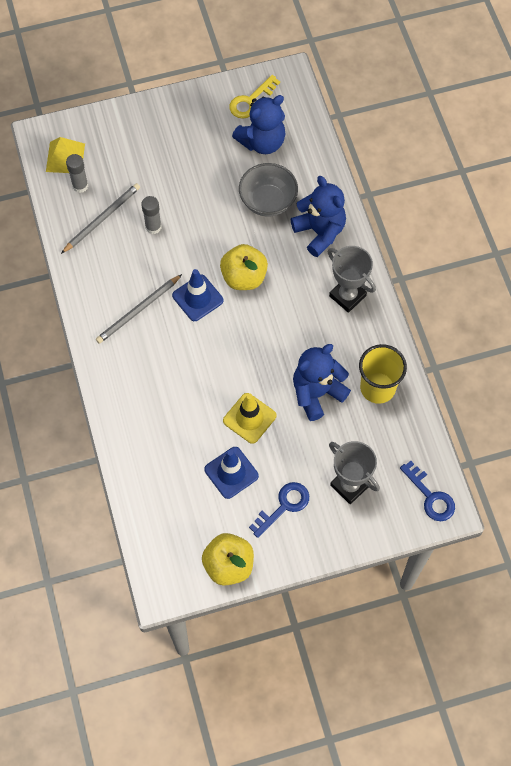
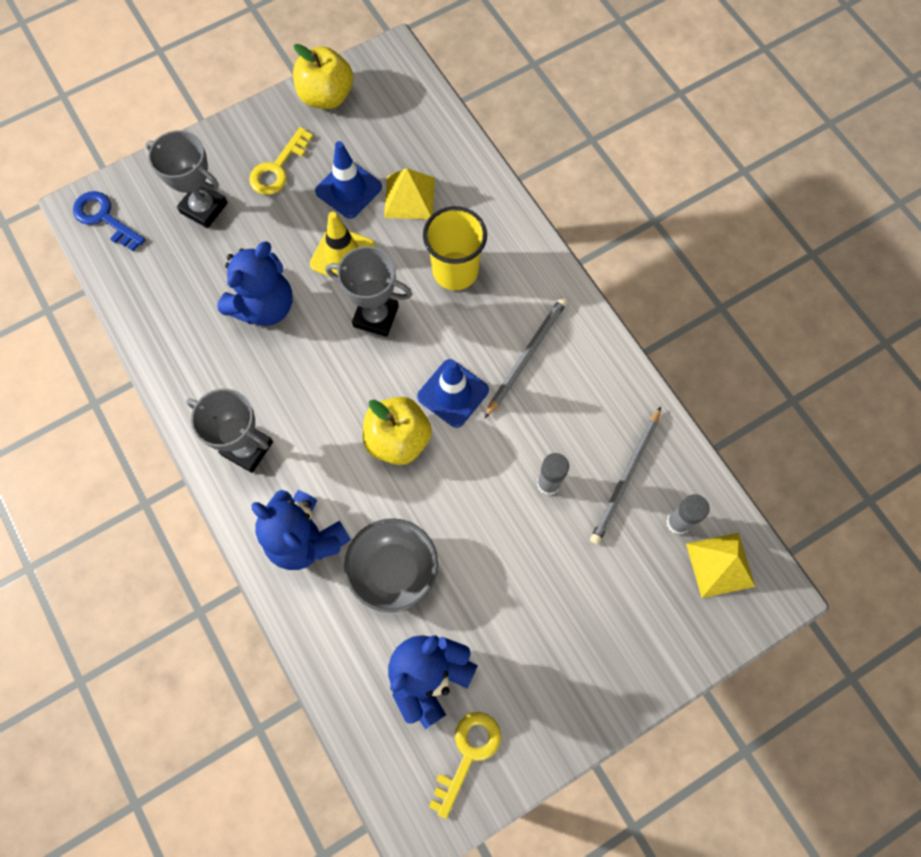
camera: 165 degrees right, 5 degrees up
(185, 453) = (409, 197): none -> yellow pyramid
(236, 365) = (376, 316): none -> grey trophy
(284, 506) = (278, 168): blue key -> yellow key
(377, 388) = (186, 331): yellow cup -> yellow cup (455, 271)

